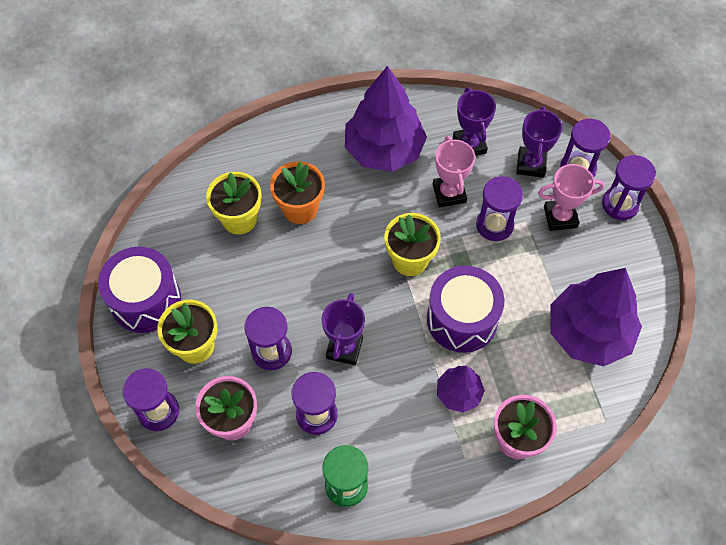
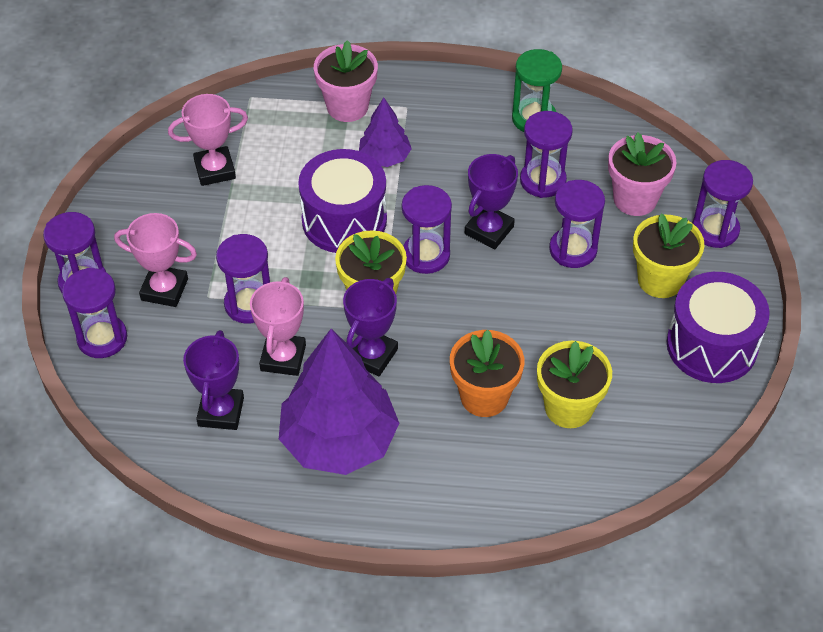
camera: 160 degrees left, 10 degrees down
(385, 308) = (426, 255): none -> purple hourglass
(531, 164) = (157, 361): purple trophy -> purple trophy (372, 355)
(588, 333) = (215, 170): purple tree -> pink trophy

